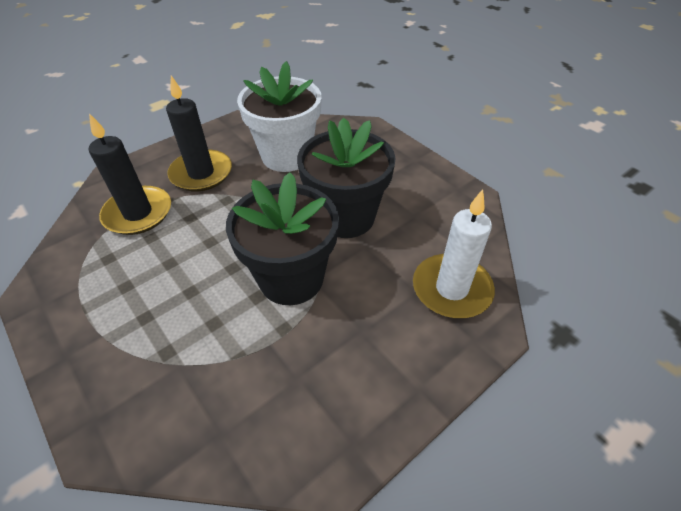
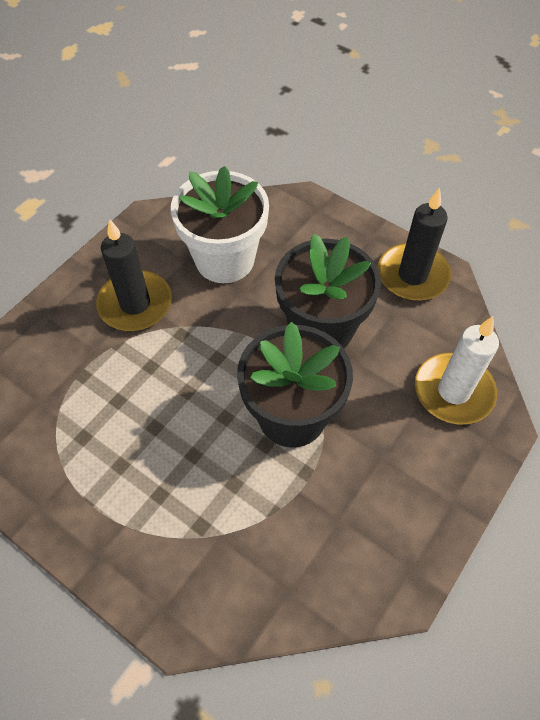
camera: 15 degrees left, 10 degrees up
(138, 213) = (87, 373): black candle -> black candle (412, 275)

